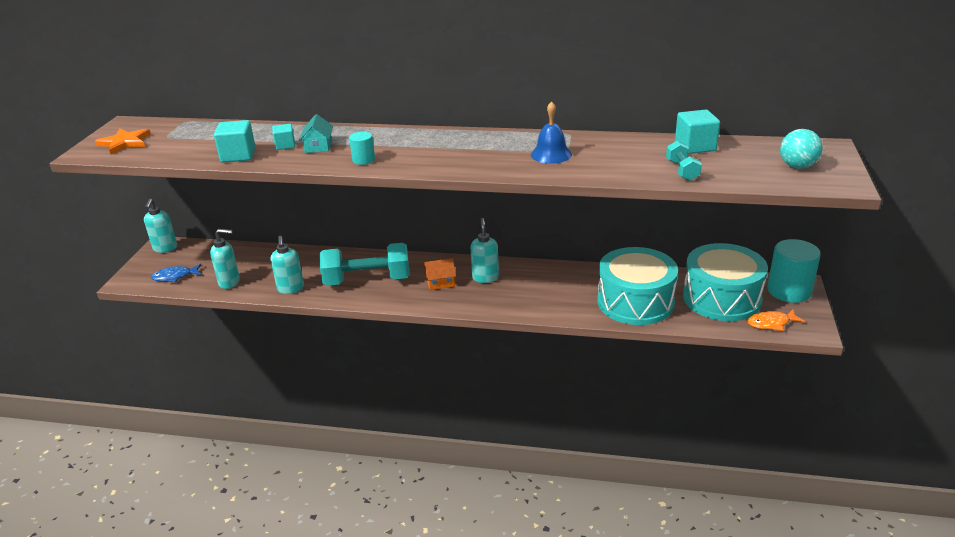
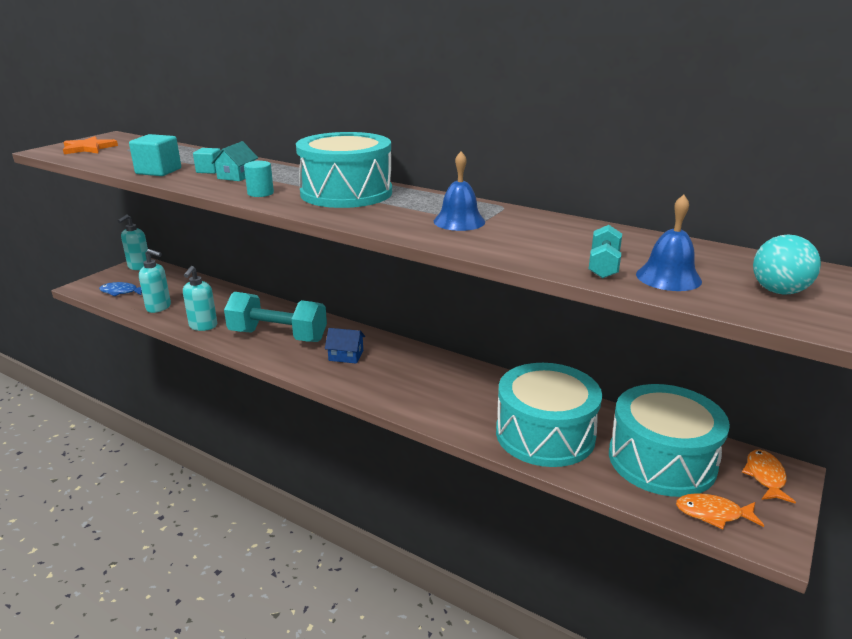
camera: 20 degrees right, 5 degrees down
(434, 145) = (346, 193): none -> turquoise drum
(440, 282) = (346, 355): orange house -> blue house
(485, 277) = (395, 362): turquoise soap dispenser -> none
(695, 146) = (648, 244): turquoise cube -> none
(728, 170) = (668, 277): none -> blue bell
(789, 291) = (765, 476): turquoise cylinder -> orange fish

